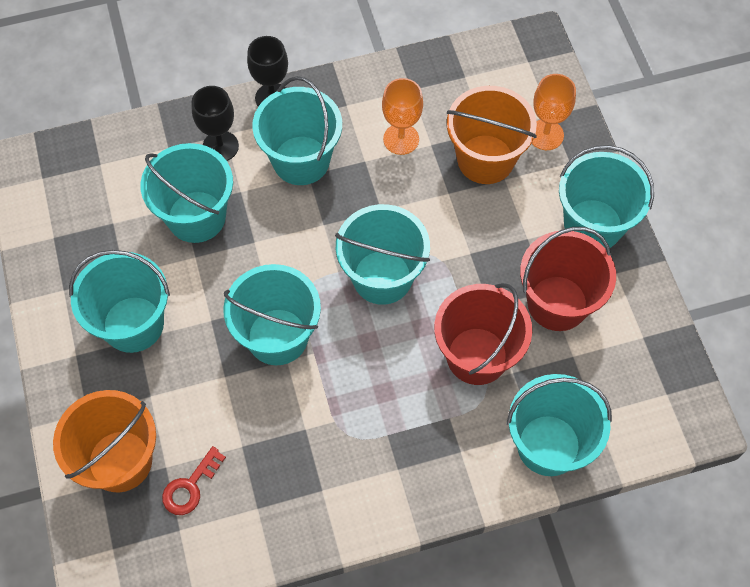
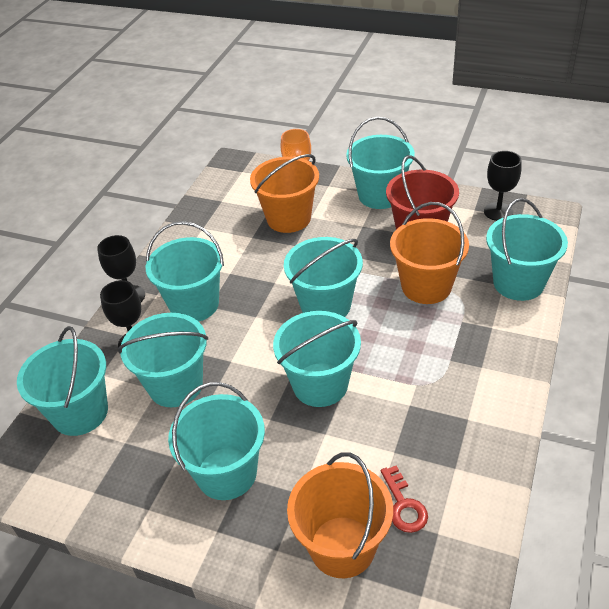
camera: 50 degrees left, 20 degrees down
(119, 165) = (80, 412): none -> turquoise bucket
(401, 139) = (233, 248): orange goblet -> none
(477, 356) = (426, 286): red bucket -> orange bucket
(658, 364) = (498, 211): none -> black goblet

